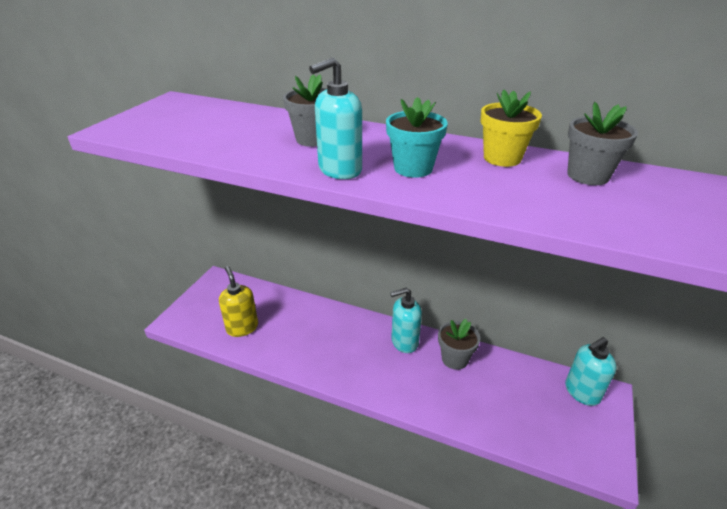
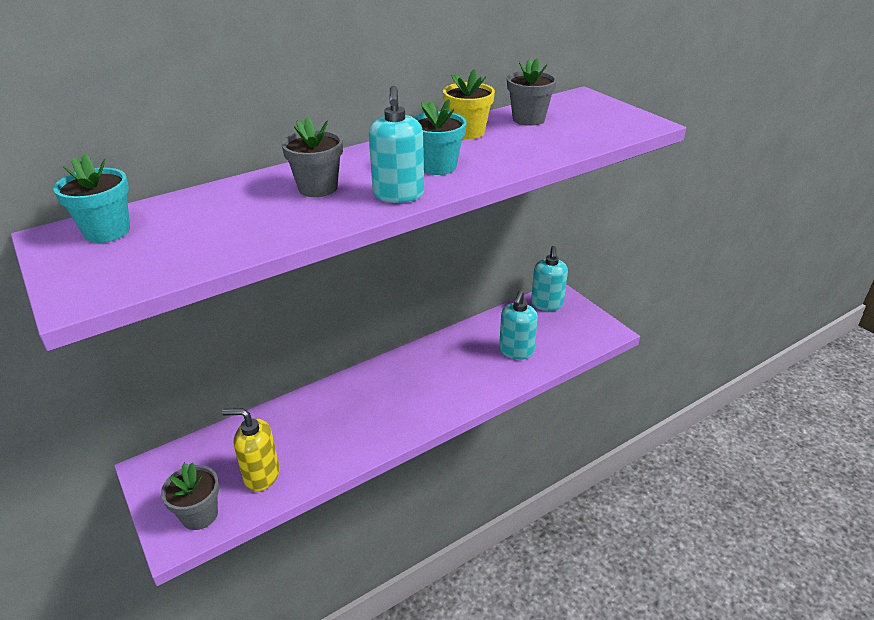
camera: 55 degrees left, 0 degrees up
(189, 108) = (107, 231): none -> turquoise flower pot
(404, 342) = (410, 366): turquoise soap dispenser -> turquoise soap dispenser (516, 351)
(455, 359) = (458, 347): grey flower pot -> grey flower pot (199, 515)

